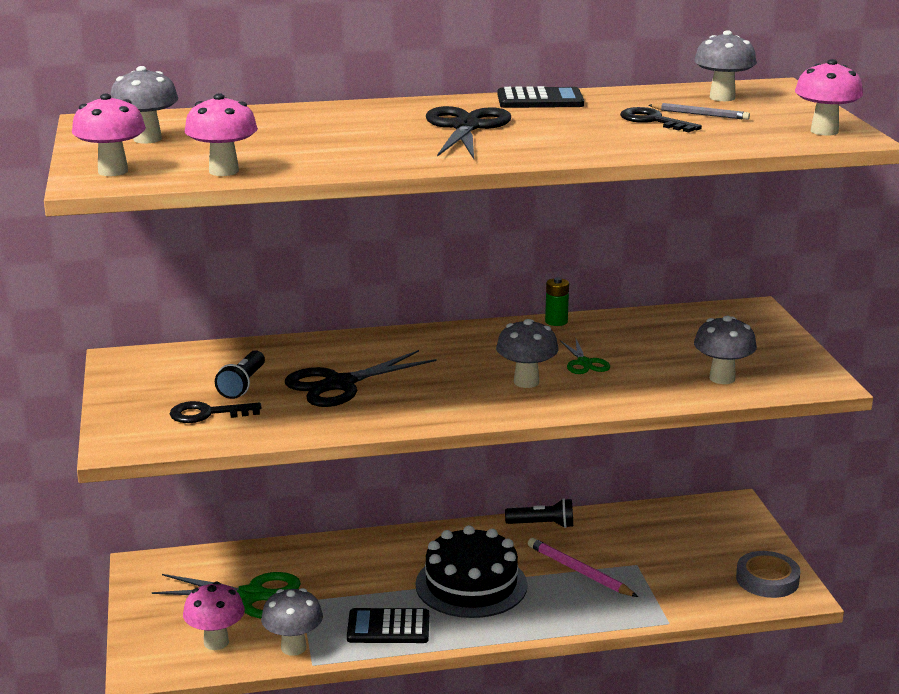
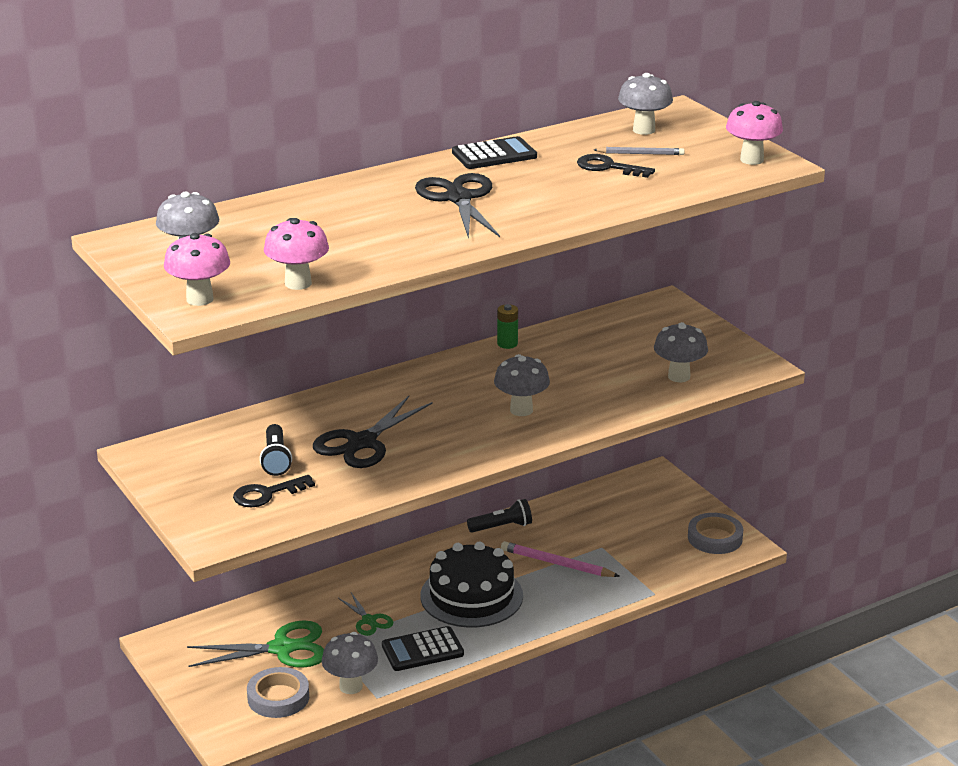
camera: 20 degrees left, 5 degrees up
(216, 642) = (278, 697): pink mushroom -> grey tape
(584, 363) = (558, 382): green scissors -> green scissors (369, 620)

